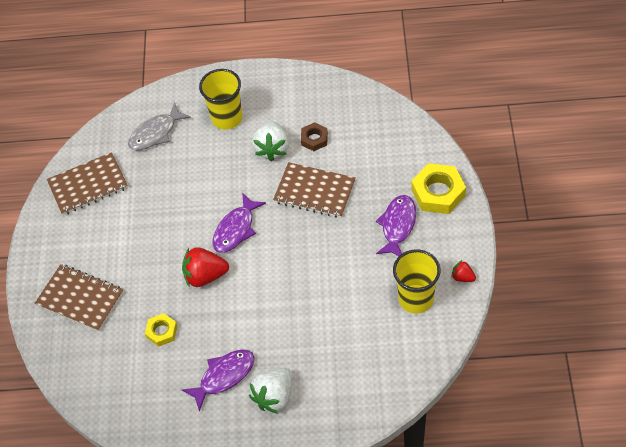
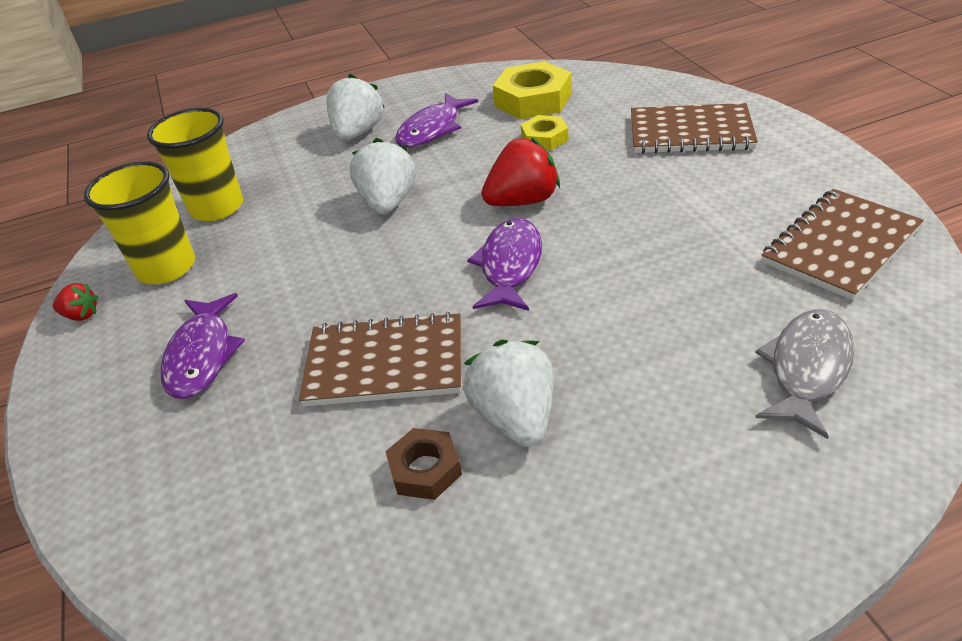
camera: 160 degrees right, 15 degrees down
(227, 118) = (670, 454): yellow cup -> yellow cup (217, 207)
(278, 306) = (388, 203): none -> white strawberry
(438, 192) = (114, 438): yellow nut -> yellow nut (533, 100)

